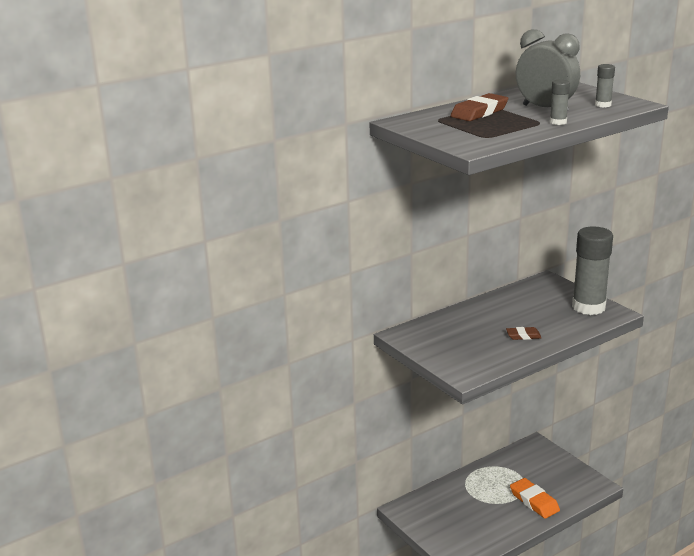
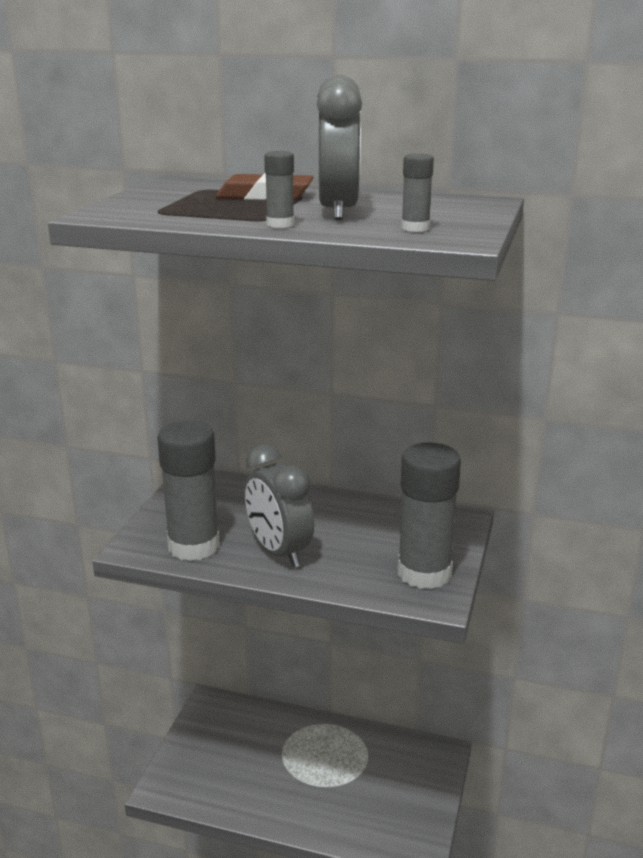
camera: 50 degrees right, 0 degrees up
(486, 357) = (193, 546): none -> grey glue stick
(523, 336) = (279, 552): brown eraser -> grey clock
(534, 501) = (324, 804): orange eraser -> none

